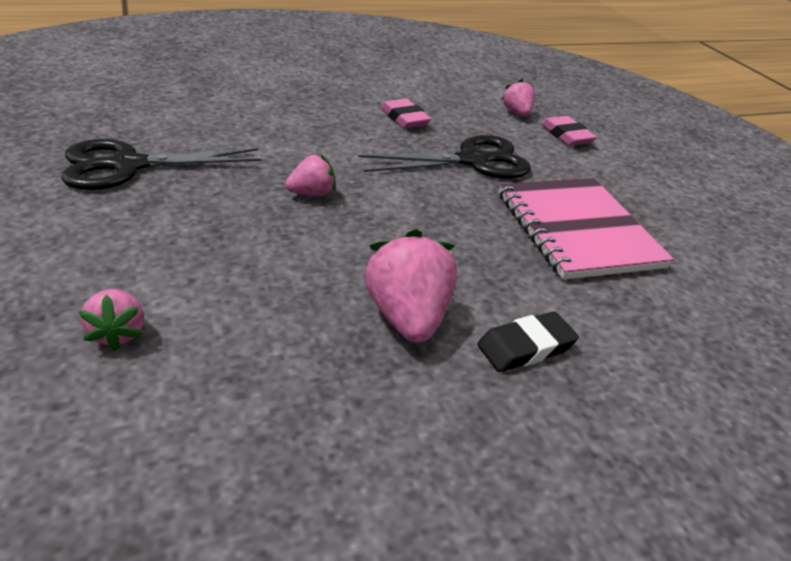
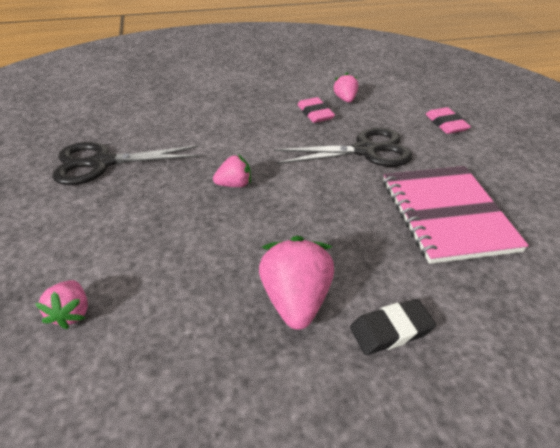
camera: 10 degrees right, 5 degrees up
(517, 113) = (406, 105): pink strawberry -> pink strawberry (345, 99)

